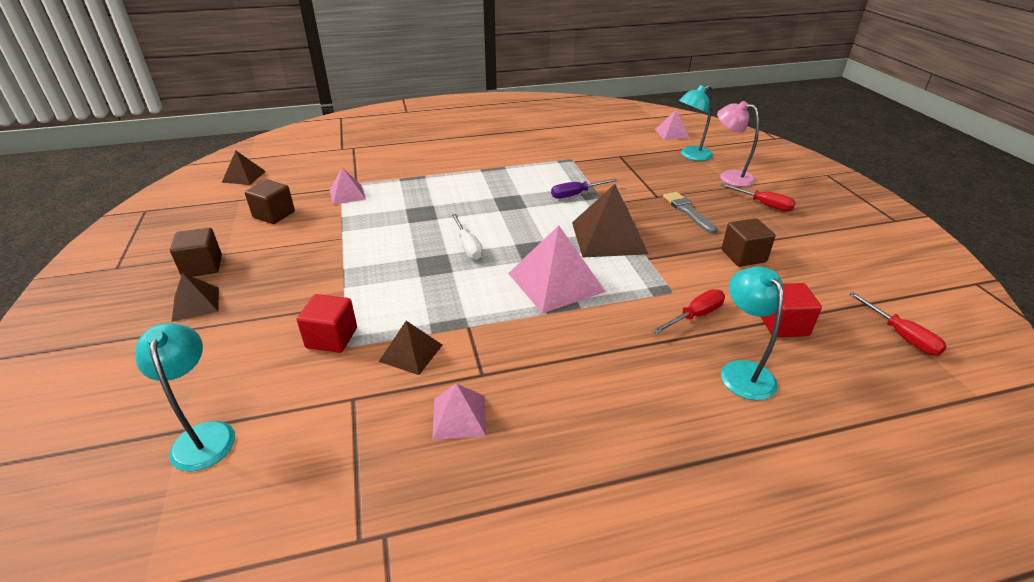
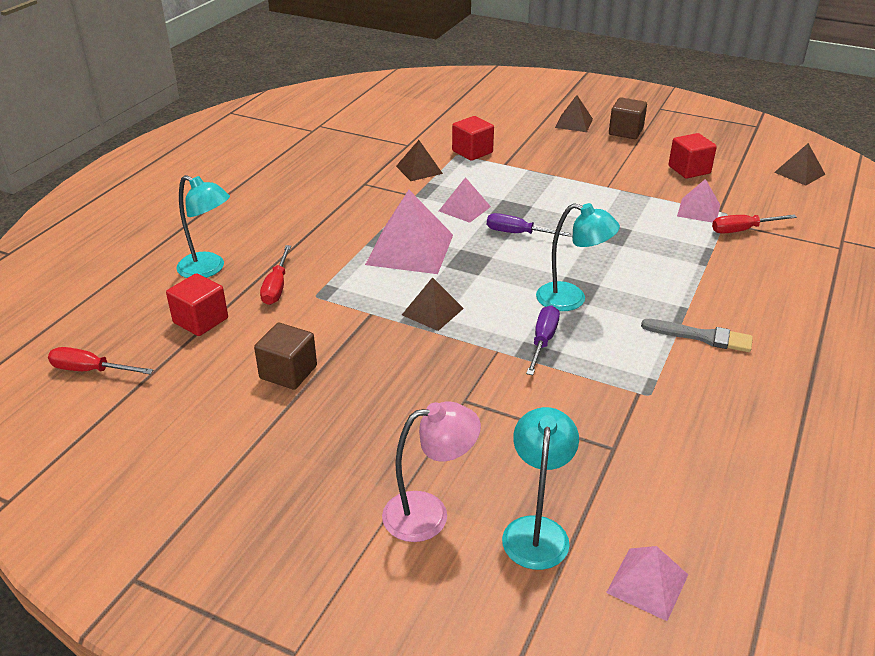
camera: 130 degrees right, 0 degrees up
(204, 435) = (439, 108): turquoise lamp -> turquoise lamp (571, 299)
(274, 215) = (689, 170): brown cube -> red cube
(459, 416) = (345, 166): pink pyramid -> pink pyramid (464, 208)
(468, 246) = (518, 234): white screwdriver -> purple screwdriver
(608, 237) = (432, 311): brown pyramid -> brown pyramid, size x0.56
(688, 211) = (404, 399): grey brush -> grey brush (701, 337)
(763, 204) = (332, 479): red screwdriver -> red screwdriver (743, 230)

